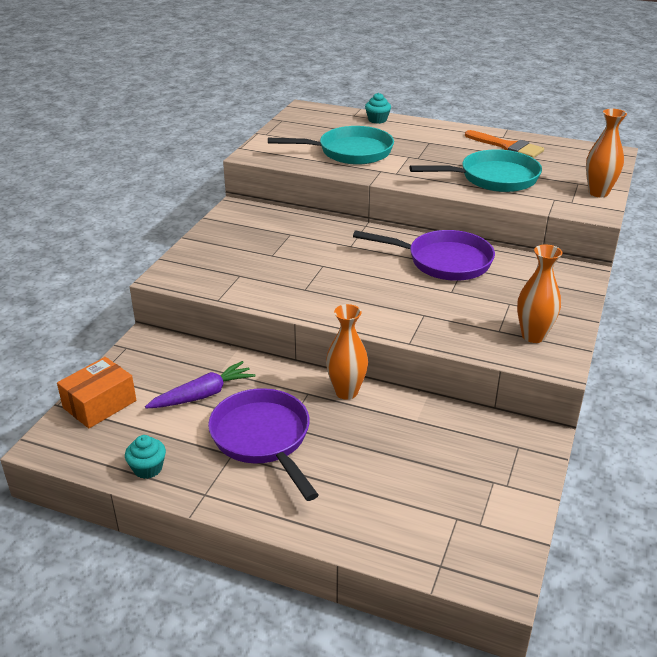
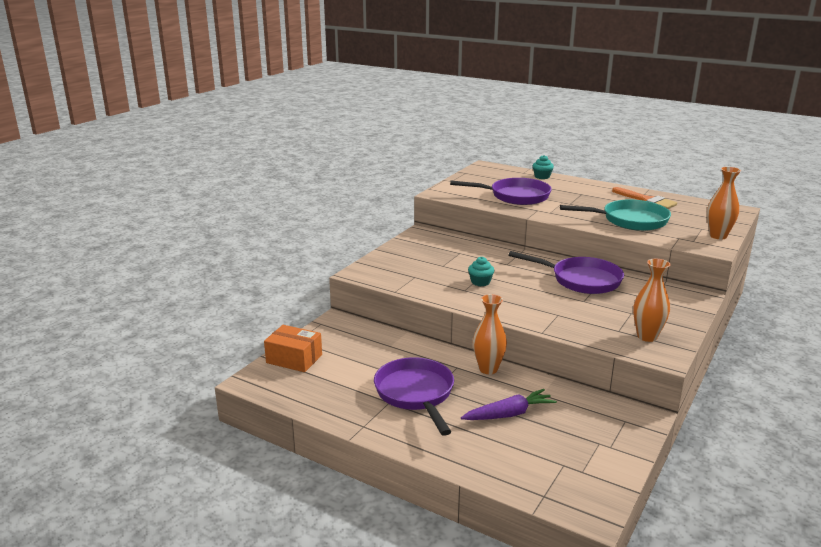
camera: 10 degrees right, 10 degrees down
(99, 404) = (294, 359): orange box -> orange box turned 60 degrees clockwise
(148, 468) = (323, 404): turquoise cupcake -> turquoise cupcake (480, 282)
(203, 395) = (374, 360): purple carrot -> purple carrot (509, 414)
(350, 152) = (515, 196): turquoise pan -> purple pan

